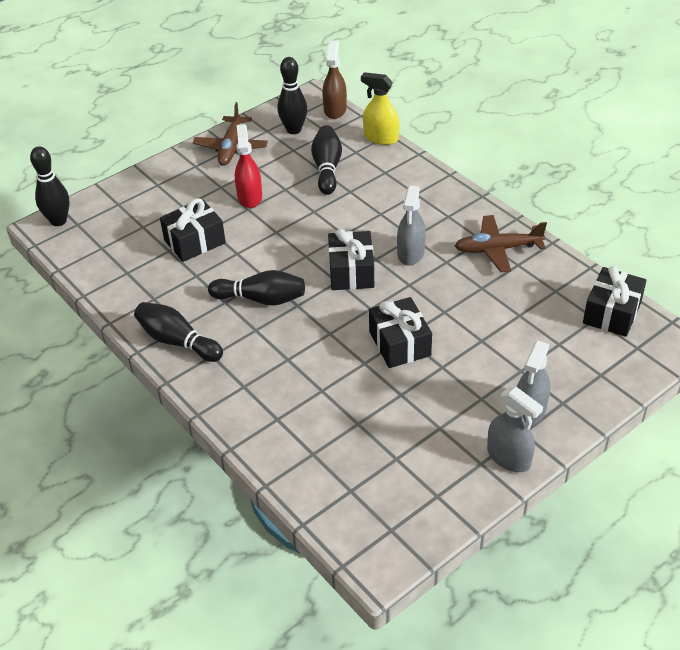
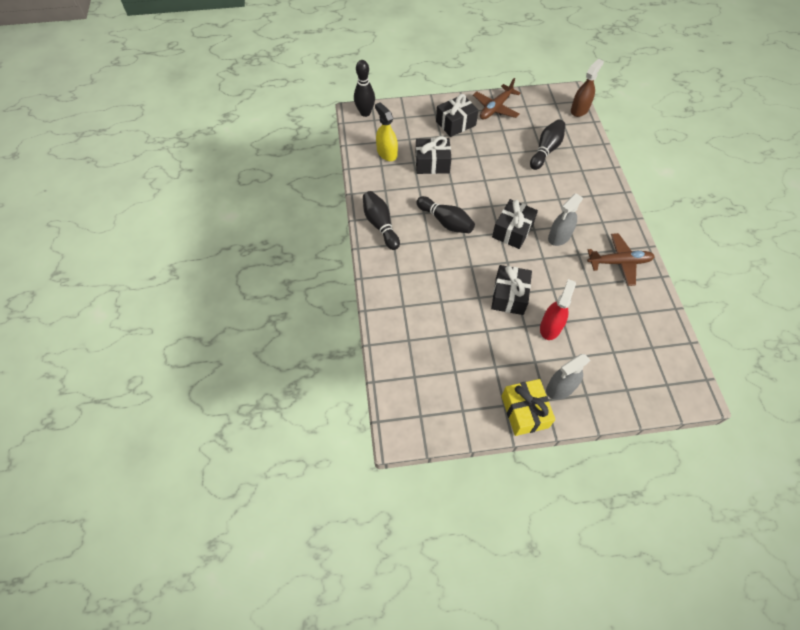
camera: 30 degrees right, 15 degrees up
(249, 197) = (484, 148): red spray bottle -> red spray bottle (550, 327)
(294, 130) = (543, 113): black bowling pin -> none
(381, 138) = (596, 144): yellow spray bottle -> yellow spray bottle (387, 153)
(497, 249) = (619, 262): brown plane -> brown plane turned 150 degrees clockwise
(509, 457) = (524, 411): grey spray bottle -> yellow gift
(612, 313) = (667, 350): black gift -> black gift (455, 123)

